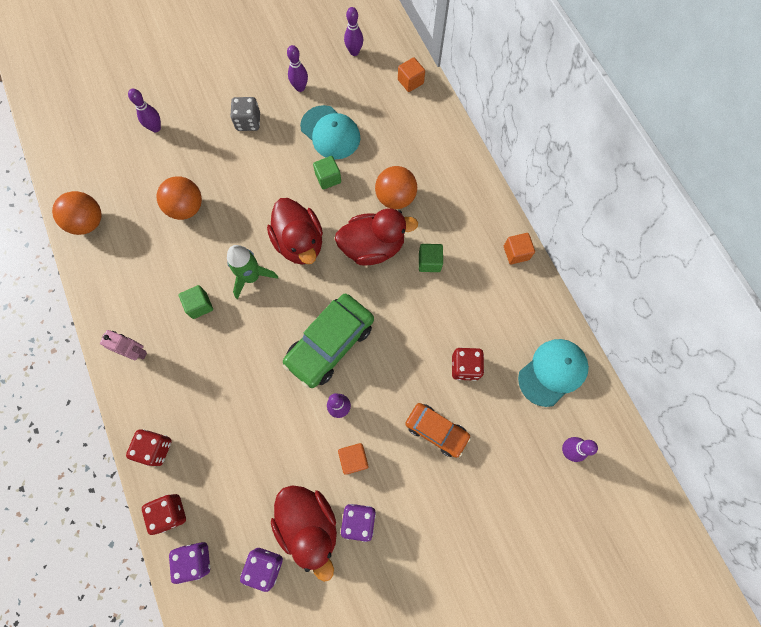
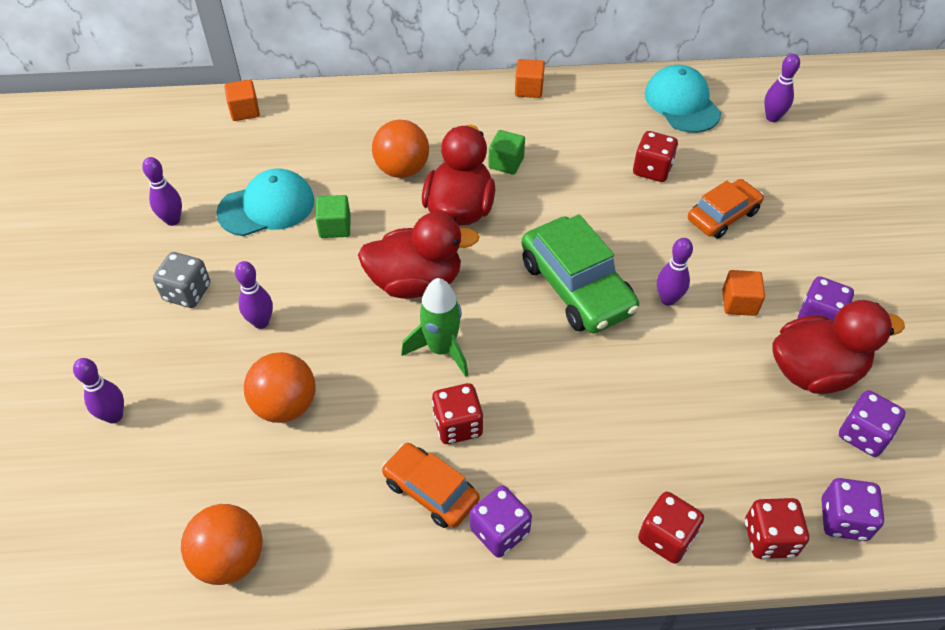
camera: 70 degrees left, 20 degrees down
(136, 352) = (499, 531): pink robot -> purple dice
(152, 306) = (430, 491): none -> orange car
(199, 305) = (458, 425): green cube -> red dice
(354, 52) = (159, 150): purple bowling pin -> purple bowling pin (261, 322)

